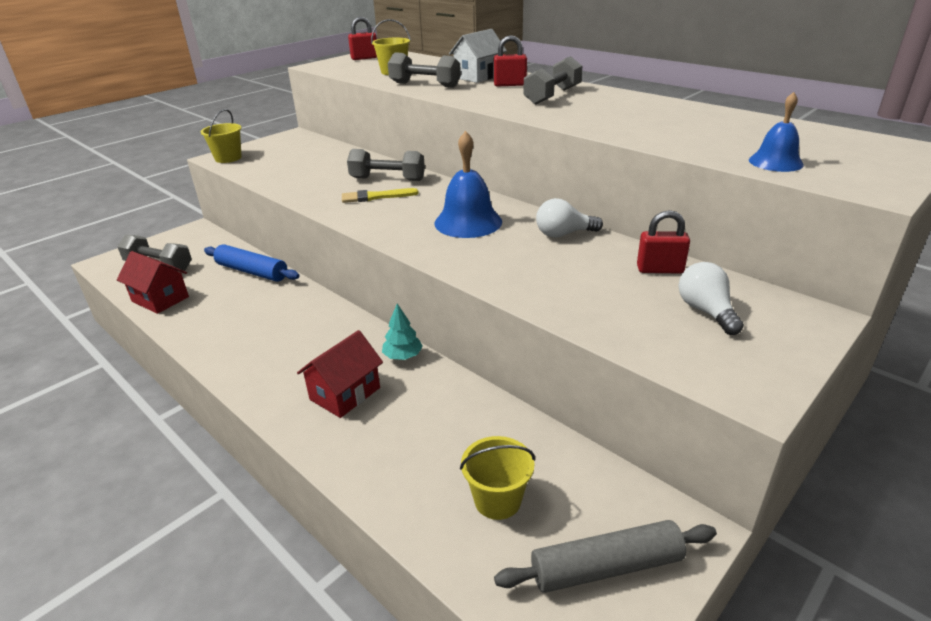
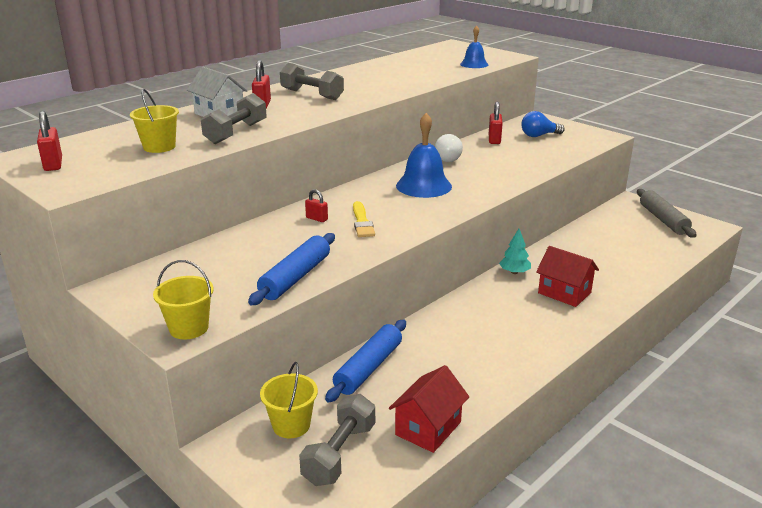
camera: 90 degrees left, 5 degrees down
(279, 180) = (295, 277): none -> blue rolling pin
(387, 179) = (317, 219): grey dumbbell -> red padlock
(497, 500) = (636, 242): yellow bucket -> yellow bucket (291, 425)
(706, 311) = (539, 135): white light bulb -> blue light bulb

